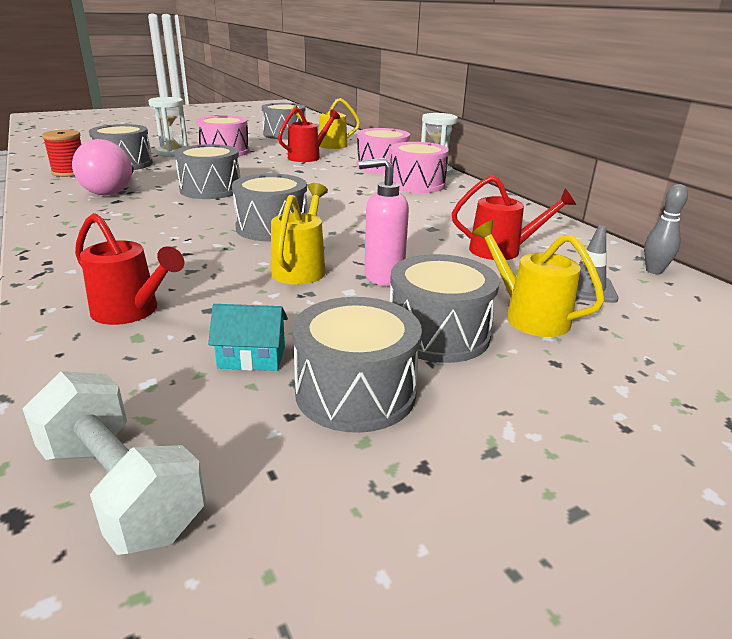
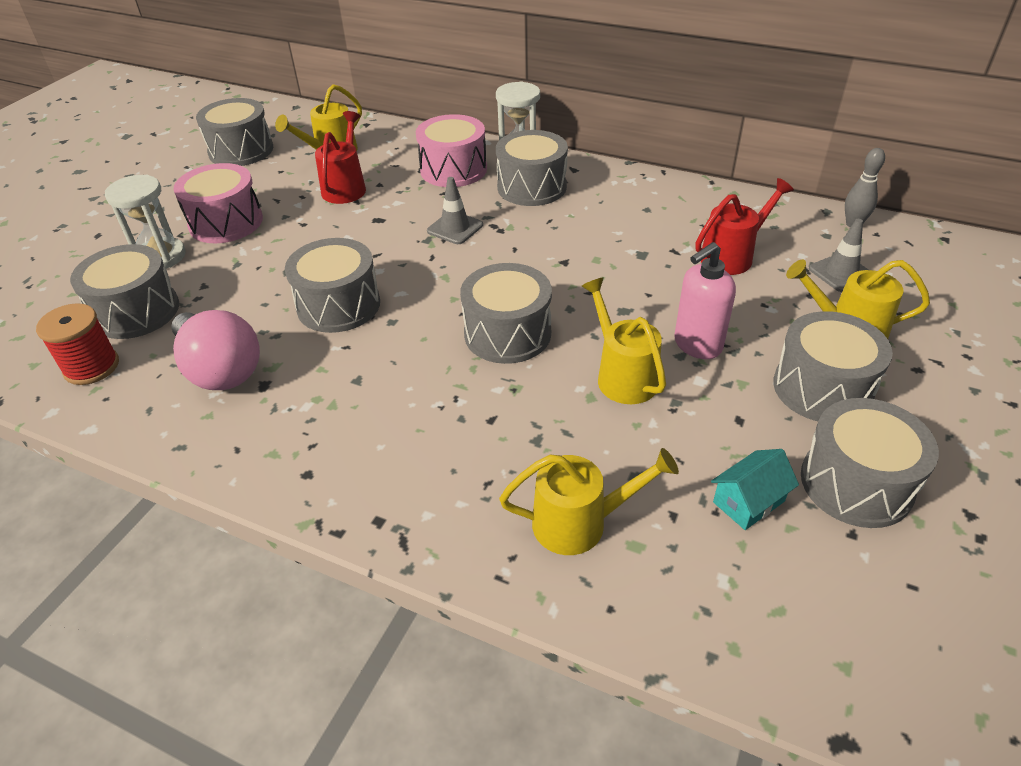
camera: 35 degrees left, 15 degrees up
(120, 489) = (860, 671): white dumbbell -> none
(132, 312) = (581, 523): red watering can -> yellow watering can
(334, 185) = (455, 228): none -> grey traffic cone
(417, 184) = (532, 187): pink drum -> grey drum

